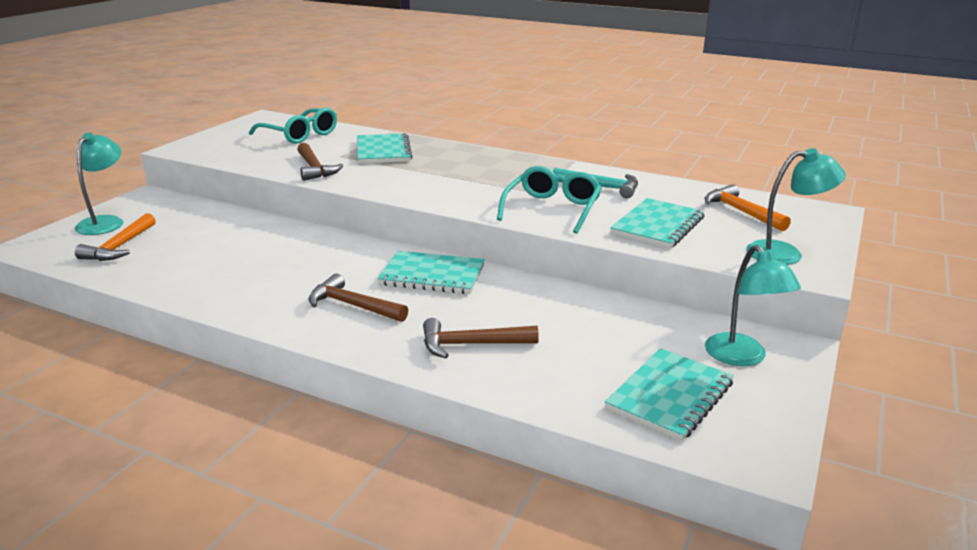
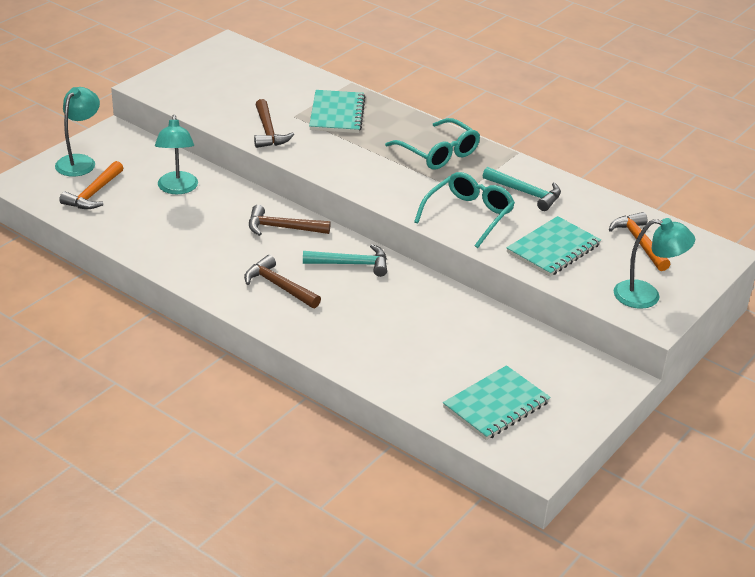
camera: 10 degrees right, 10 degrees up
(300, 135) = (261, 78): turquoise glasses -> turquoise glasses (438, 153)
(432, 275) = (351, 264): turquoise notebook -> turquoise hammer
(471, 344) = (363, 338): brown hammer -> brown hammer (282, 228)
(742, 357) = (570, 382): turquoise lamp -> turquoise lamp (177, 189)

